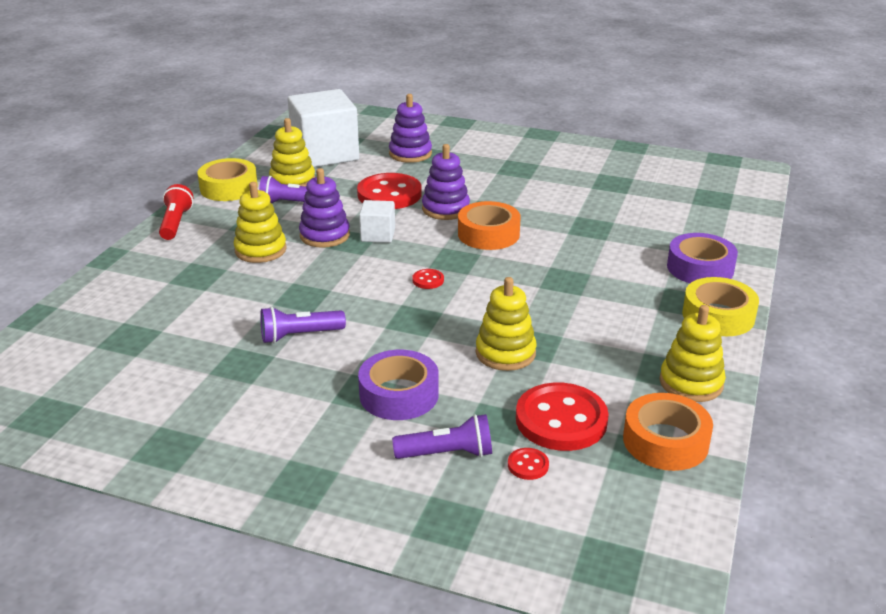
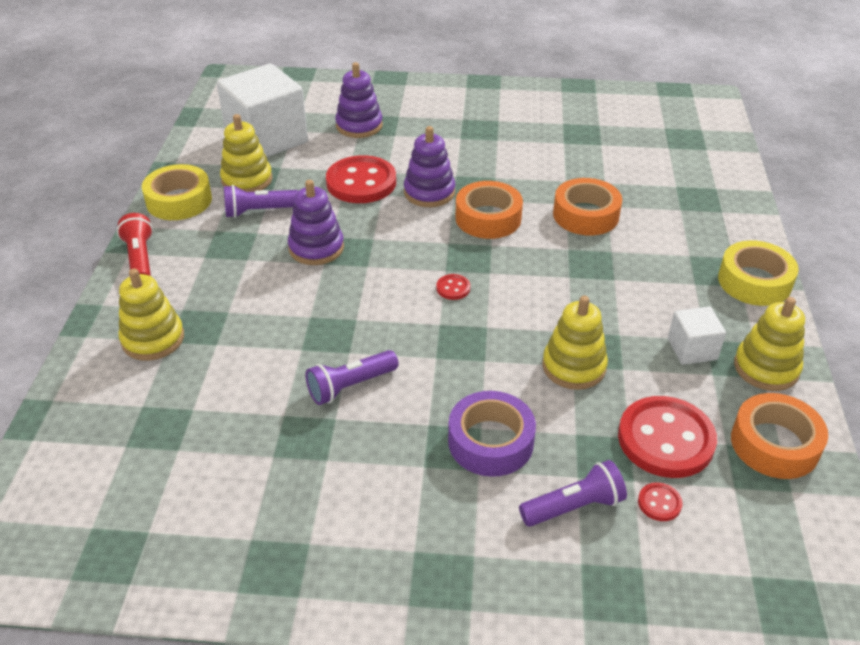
camera: 15 degrees left, 10 degrees up
(260, 250) = (254, 279): yellow stacking toy -> yellow stacking toy (153, 339)
(378, 235) = (373, 238): white cube -> white cube (692, 349)
(581, 243) = (585, 215): none -> orange tape
(700, 268) = (712, 226): purple tape -> none

